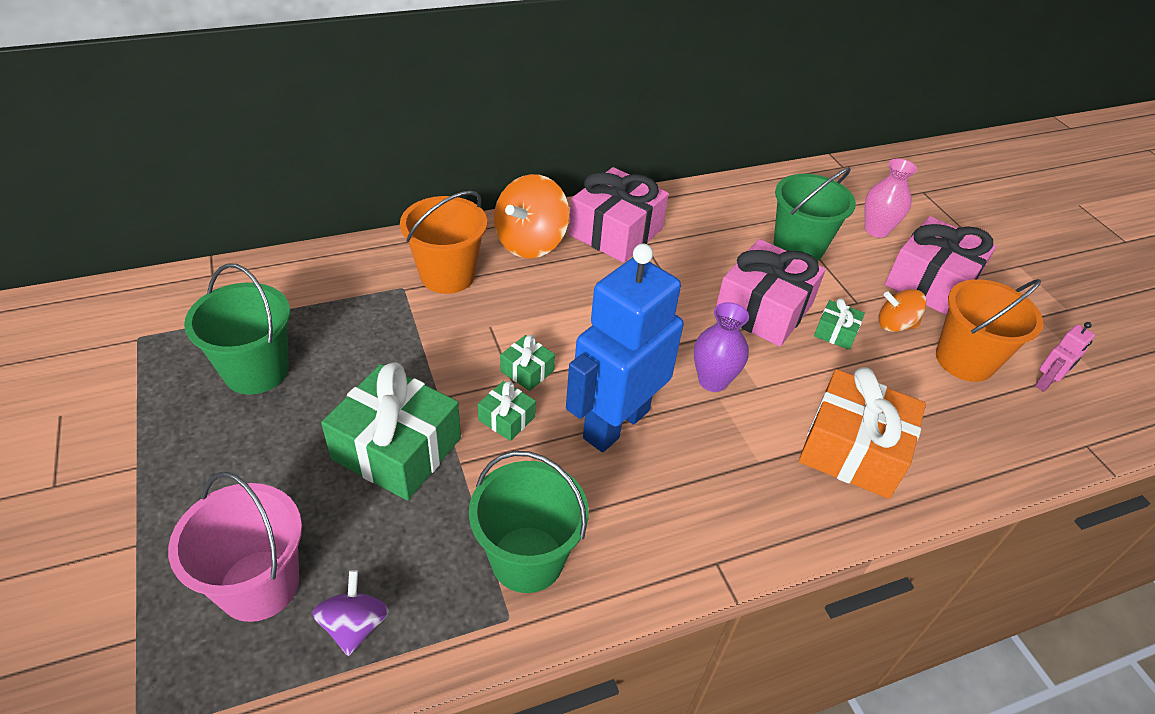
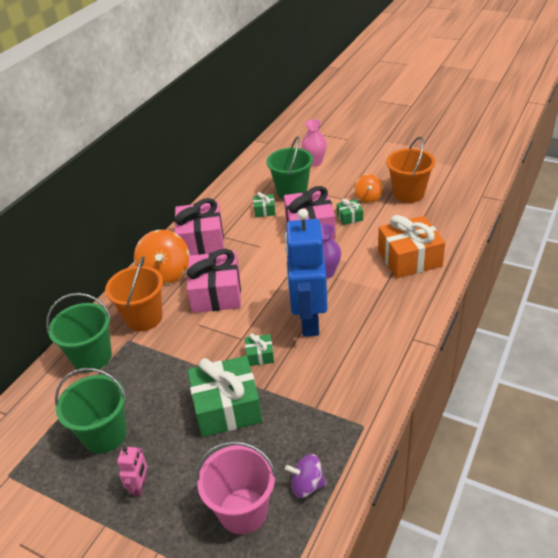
camera: 35 degrees left, 5 degrees down
(355, 625) = (307, 485): purple spinning top -> purple spinning top turned 45 degrees counterclockwise
(527, 371) = (242, 329): green gift -> green gift (265, 210)
(527, 559) = (342, 399): green bucket -> green bucket (92, 357)
(895, 325) = (368, 198): orange spinning top -> orange spinning top turned 60 degrees counterclockwise
(930, 283) = (361, 171): pink gift -> pink gift (216, 293)
(1045, 383) = (444, 182): pink robot -> pink robot (140, 486)

